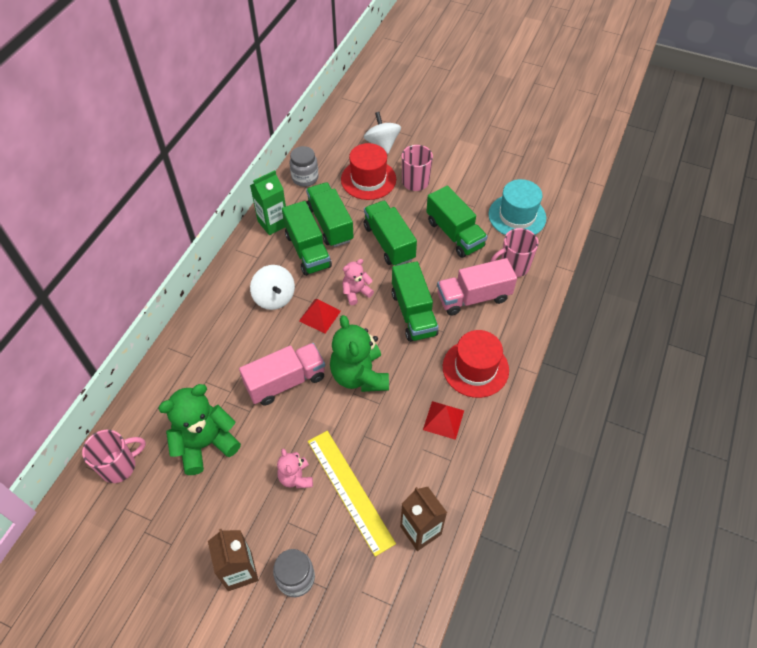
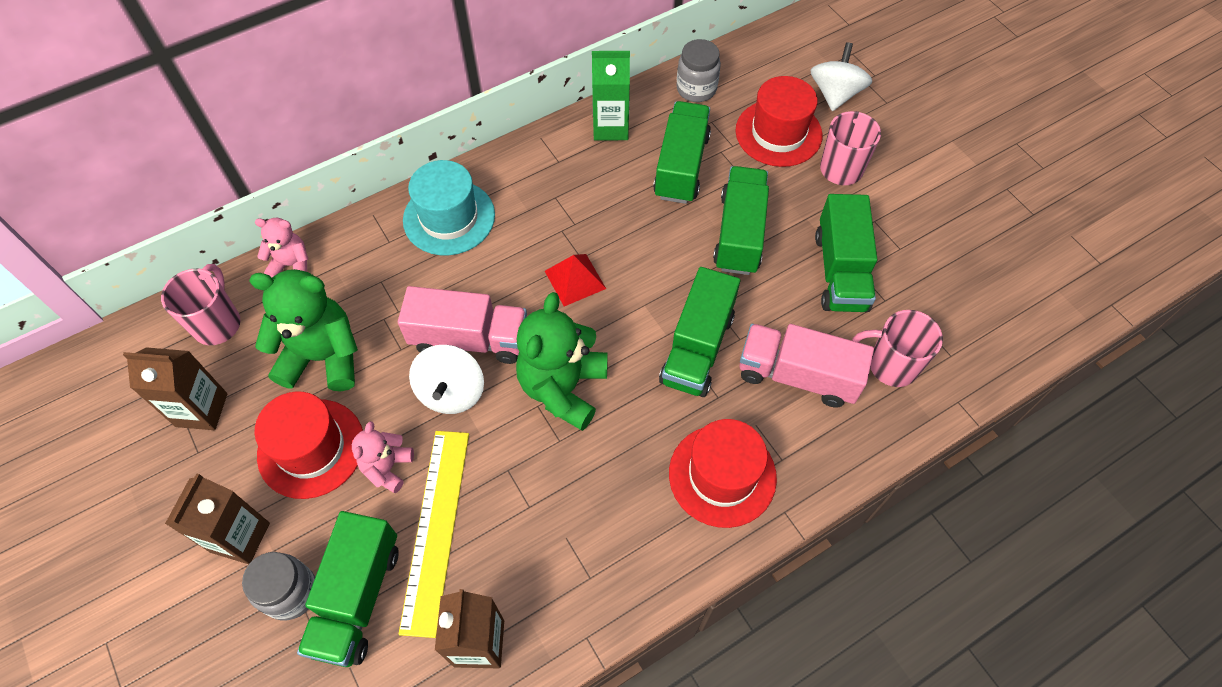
camera: 35 degrees right, 5 degrees up
(119, 466) = (217, 323): pink mug -> pink mug turned 90 degrees counterclockwise
(152, 520) = (201, 410): none -> brown carton
(241, 496) = (311, 448): none -> red hat
(274, 297) = (539, 223): white spinning top -> white spinning top (451, 392)
(308, 250) = (626, 186): green truck -> green truck (357, 597)
(356, 292) = (644, 276): pink teddy bear -> pink teddy bear (292, 265)
(443, 420) = (623, 517): red pyramid -> none
(517, 216) = (954, 296): turquoise hat -> turquoise hat (449, 217)

